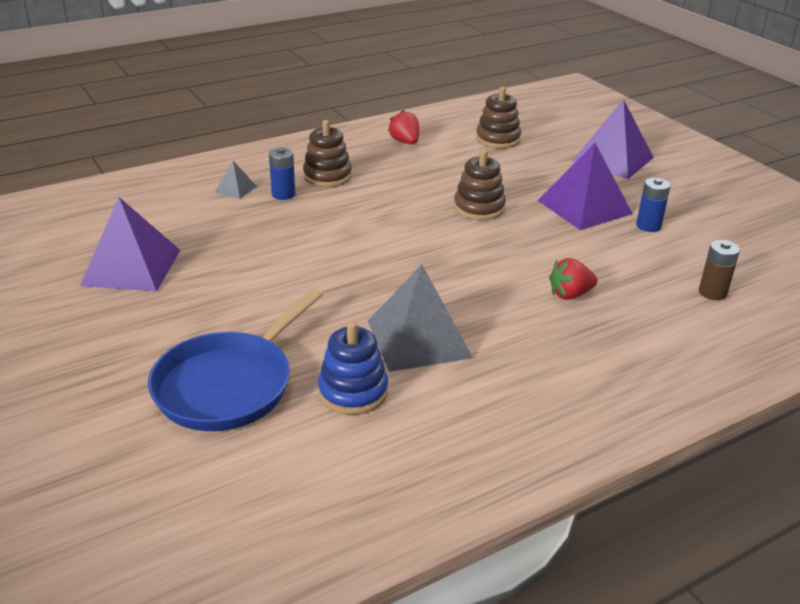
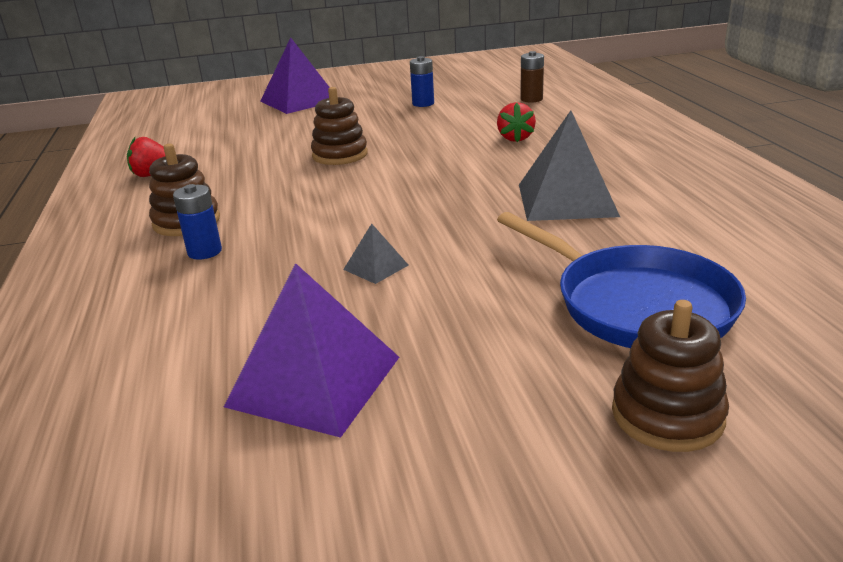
camera: 70 degrees left, 5 degrees down
(235, 189) = (151, 285): grey pyramid -> grey pyramid (376, 267)
(353, 392) = (653, 236): blue stacking toy -> none
(498, 139) = (205, 134): brown stacking toy -> brown stacking toy (667, 415)
(584, 207) = (374, 118): purple pyramid -> none

